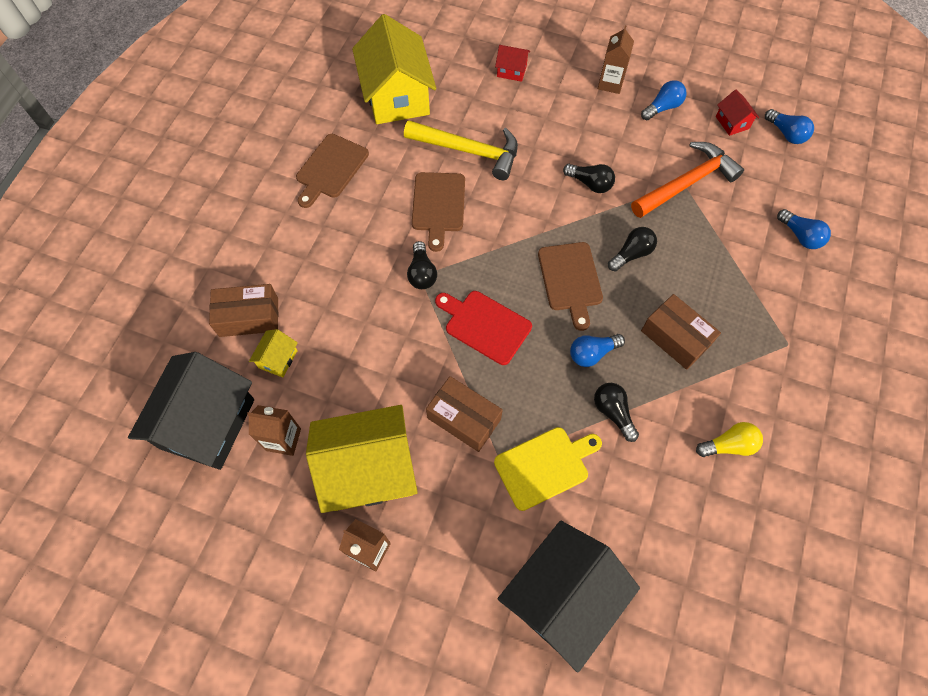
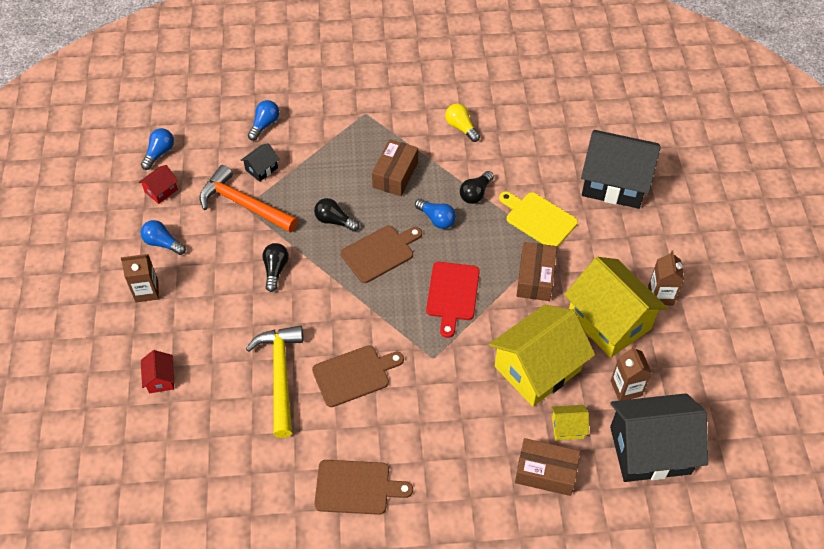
camera: 115 degrees left, 10 degrees down
(249, 317) = (545, 472): brown box -> brown box turned 45 degrees counterclockwise
(397, 96) = (237, 470): yellow house -> yellow house (537, 368)
(422, 273) = (429, 358): black light bulb -> none
(732, 213) = (261, 169): none -> black house

